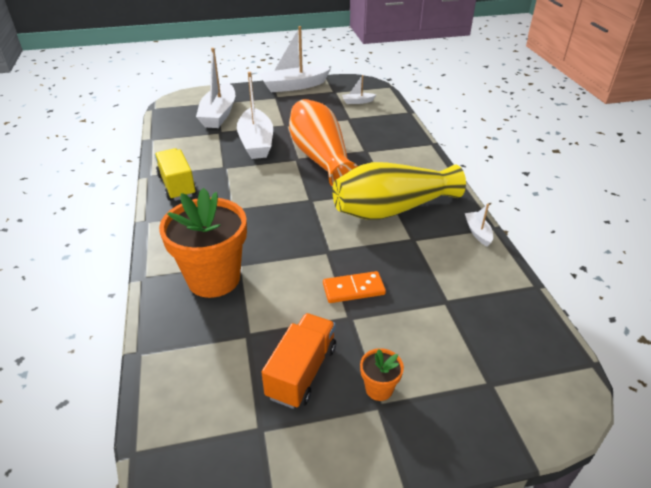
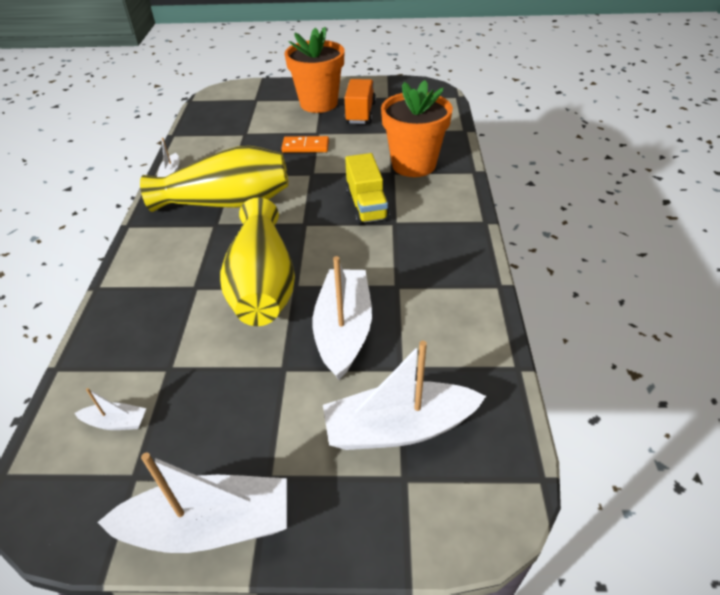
camera: 165 degrees left, 5 degrees up
(177, 186) = (458, 263): yellow truck -> yellow truck (366, 205)
(219, 114) = (399, 428): white boat -> white boat turned 120 degrees counterclockwise
(302, 372) = (360, 113): orange truck -> orange truck turned 150 degrees clockwise
(320, 158) = (263, 283): orange vase -> yellow vase
(379, 389) = (318, 103): orange flower pot -> orange flower pot, size x2.31

